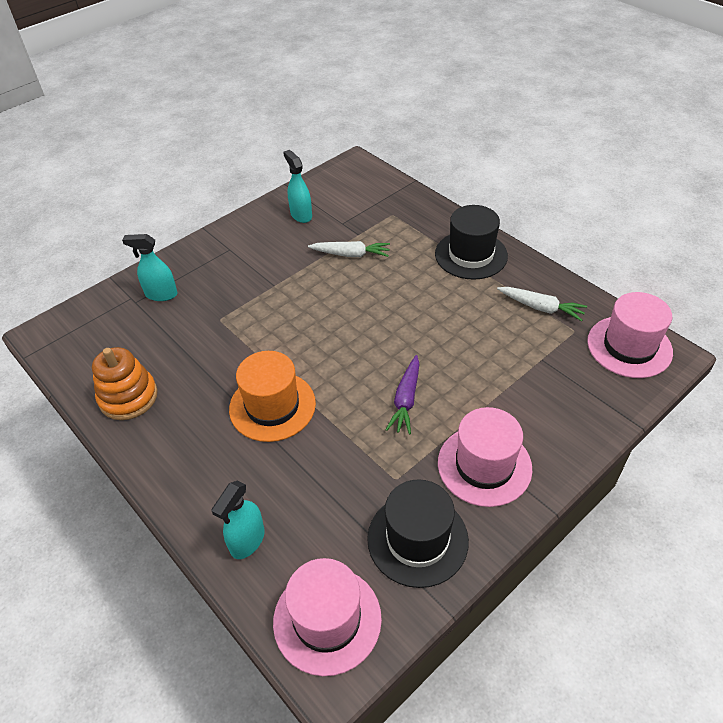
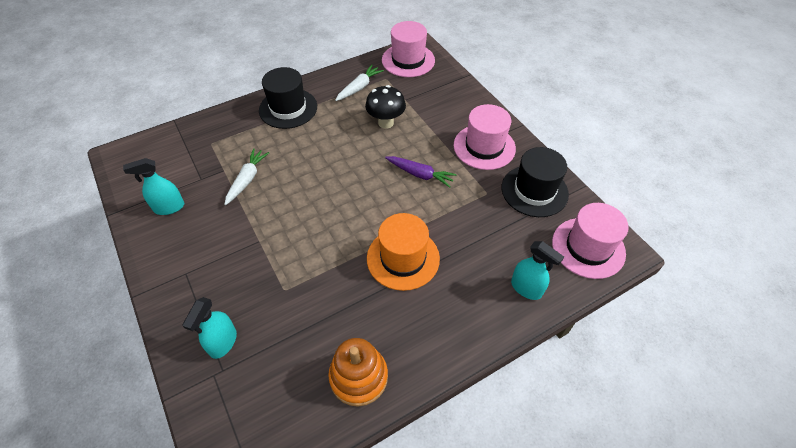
camera: 80 degrees left, 5 degrees up
(486, 348) = (386, 123): none -> black mushroom

